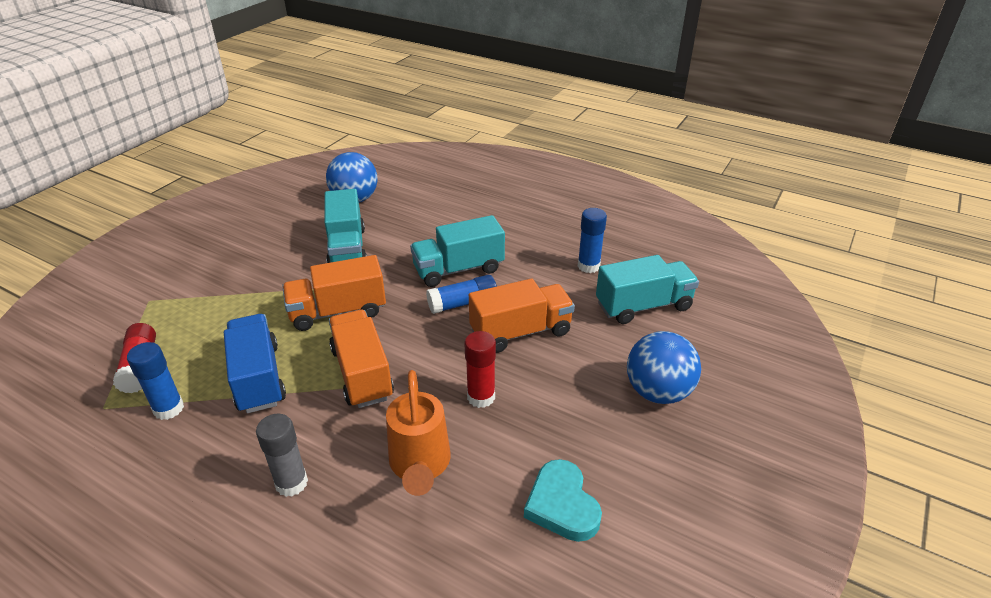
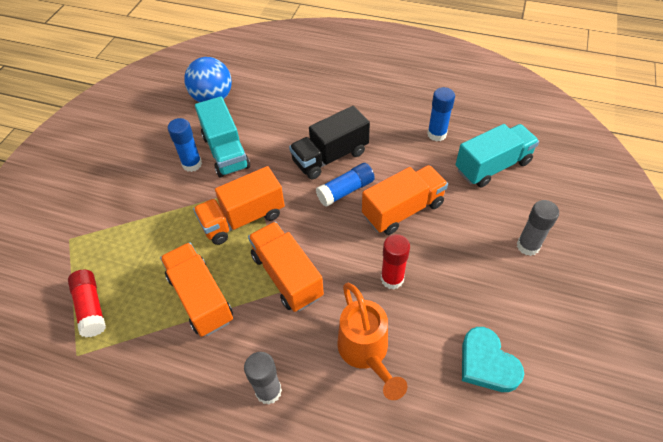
camera: 10 degrees left, 15 degrees up
(168, 409) = (135, 344): blue glue stick -> blue glue stick (192, 164)
(258, 378) = (200, 298): blue truck -> orange truck
(458, 269) = (330, 157): turquoise truck -> black truck
(658, 392) = (528, 246): blue ball -> grey glue stick

